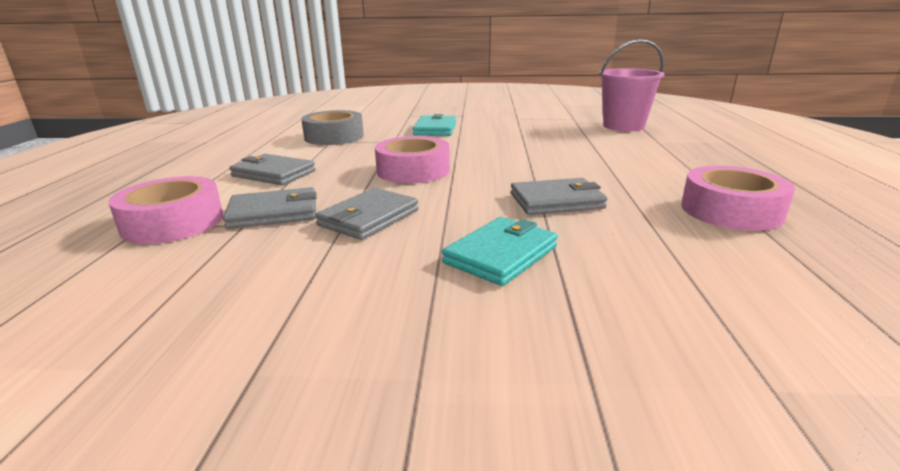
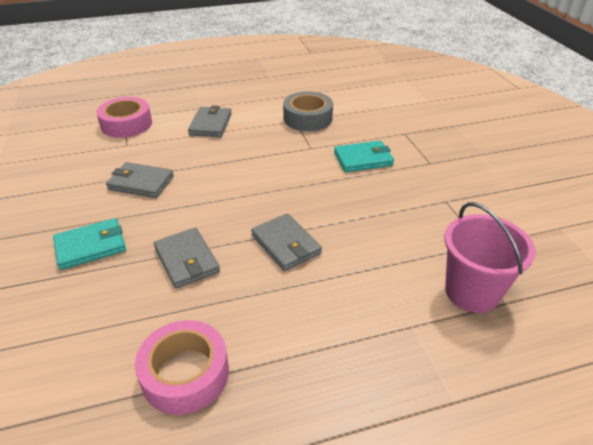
camera: 70 degrees right, 15 degrees up
(274, 213) = (144, 148): grey wallet -> grey wallet (286, 244)
(413, 170) = (236, 177): pink tape -> none
(501, 255) = (91, 246): turquoise wallet -> turquoise wallet turned 45 degrees counterclockwise

